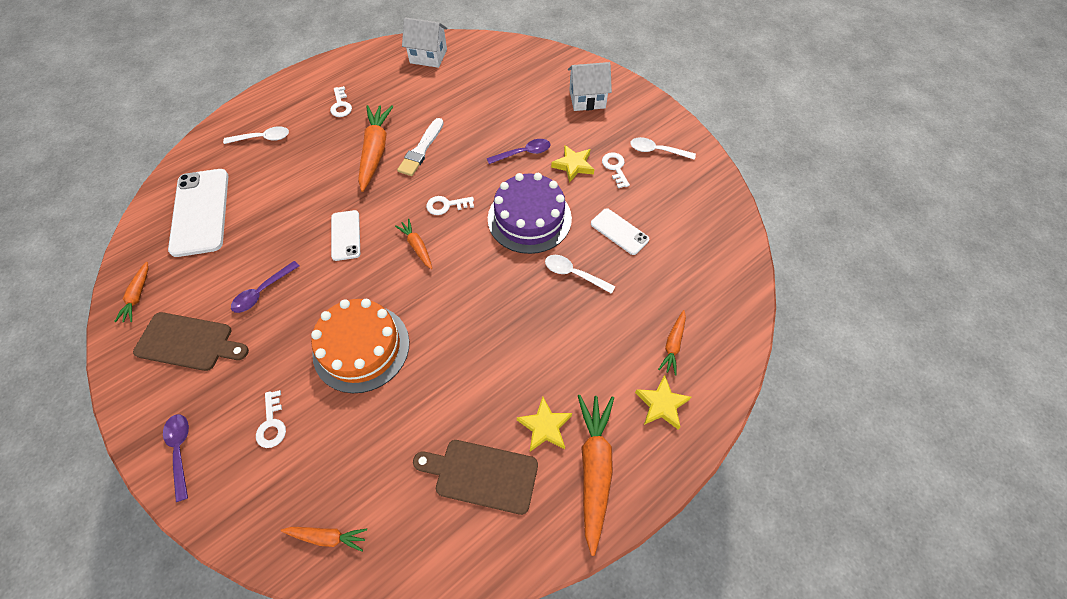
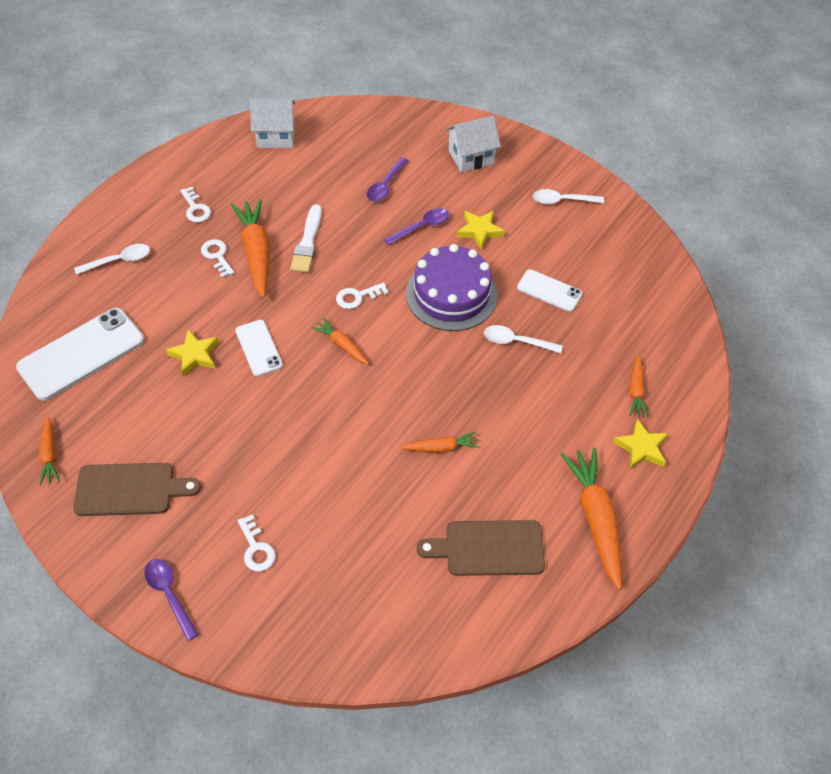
camera: 15 degrees left, 5 degrees down
(200, 212) = (81, 354): white phone -> white phone turned 75 degrees clockwise
(262, 292) = (190, 423): purple spoon -> purple spoon (385, 185)
(327, 537) = (357, 636): orange carrot -> orange carrot (441, 447)
(361, 347) = (321, 456): orange cake -> none
(545, 427) = (535, 492): yellow star -> yellow star (194, 355)
(615, 168) = (524, 226): white key -> white key (217, 256)

